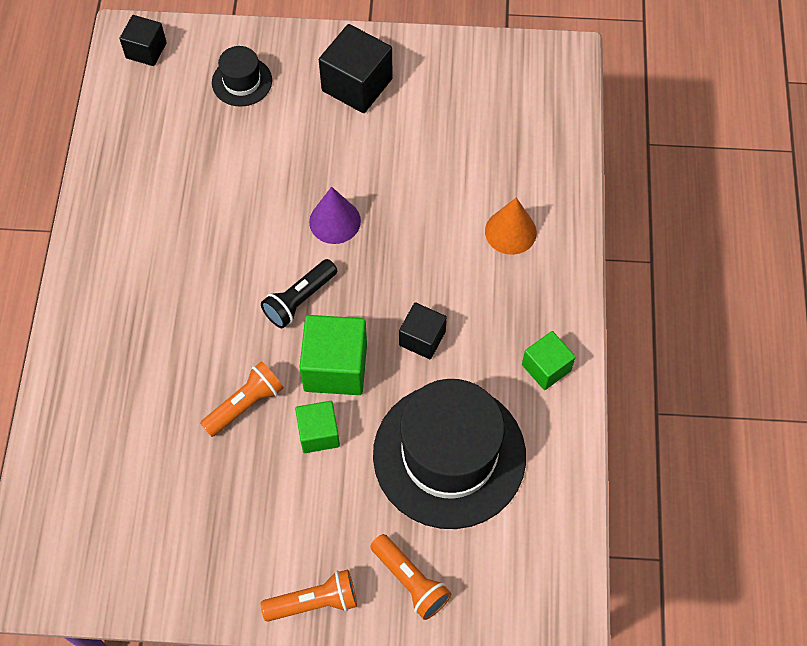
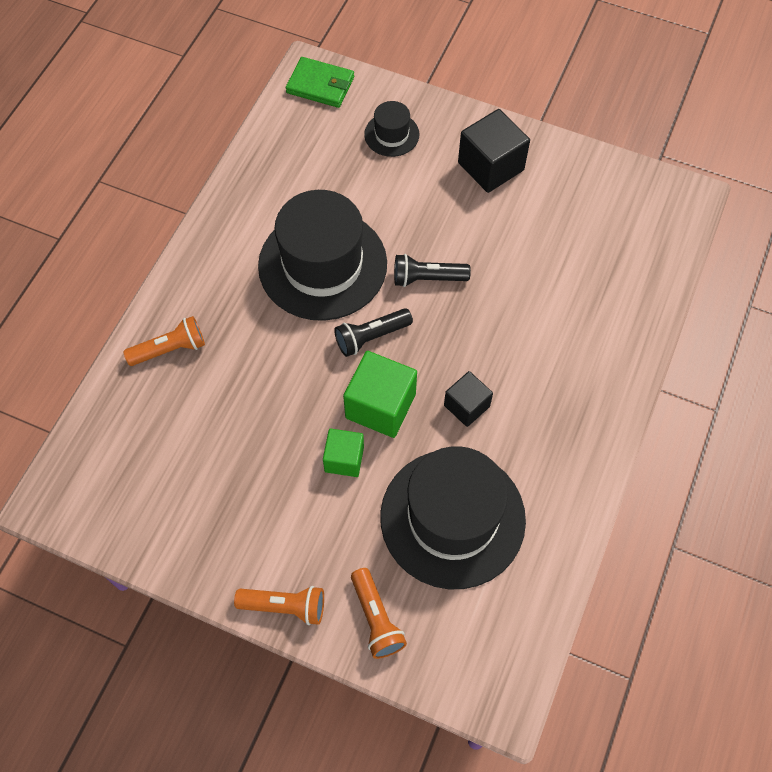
camera: 20 degrees right, 0 degrees up
(146, 50) = (320, 85): black cube -> green wallet
(221, 241) = (322, 264): none -> black hat
(245, 404) = (290, 412): orange flashlight -> orange flashlight (170, 349)
(335, 221) = (427, 278): purple cone -> black flashlight
(510, 231) = (581, 337): orange cone -> none
(546, 368) = (570, 469): green cube -> none

